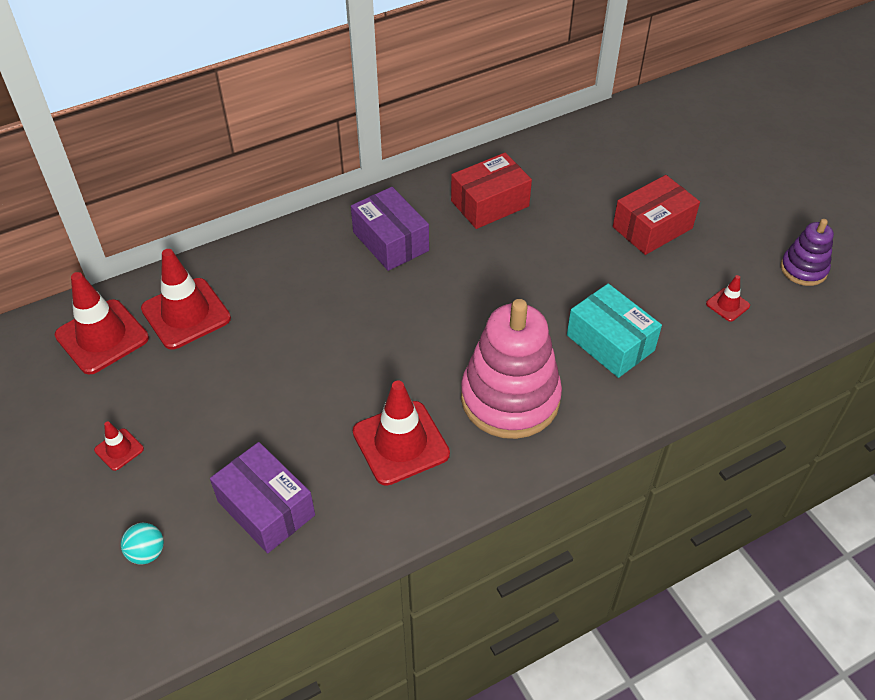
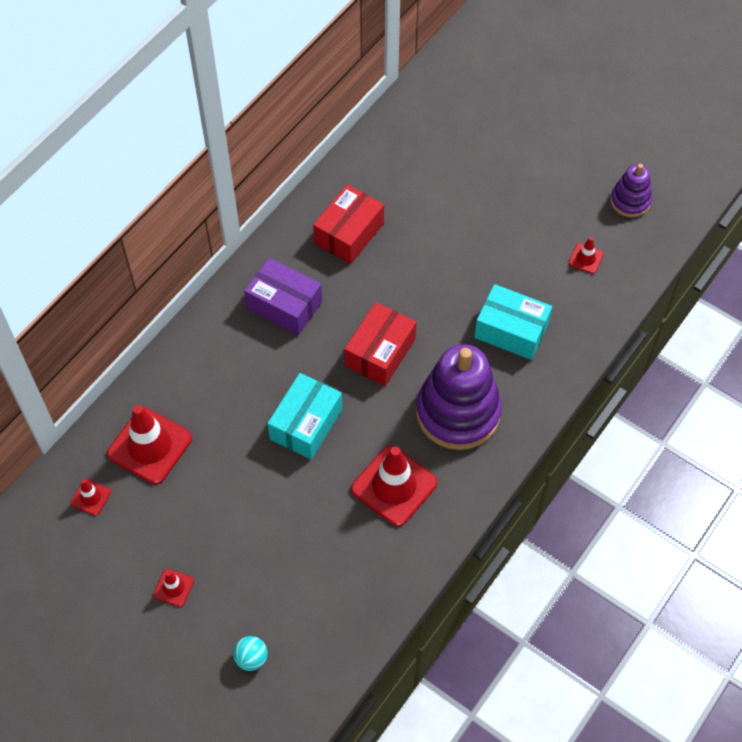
camera: 25 degrees left, 10 degrees up
(102, 337) = (91, 497): red traffic cone -> red traffic cone, size x0.47
(266, 508) = (321, 584): purple box -> none
(346, 350) = (306, 424): none -> turquoise box
(510, 398) = (458, 412): pink stacking toy -> purple stacking toy
(652, 227) = (495, 206): red box -> red box (380, 352)

